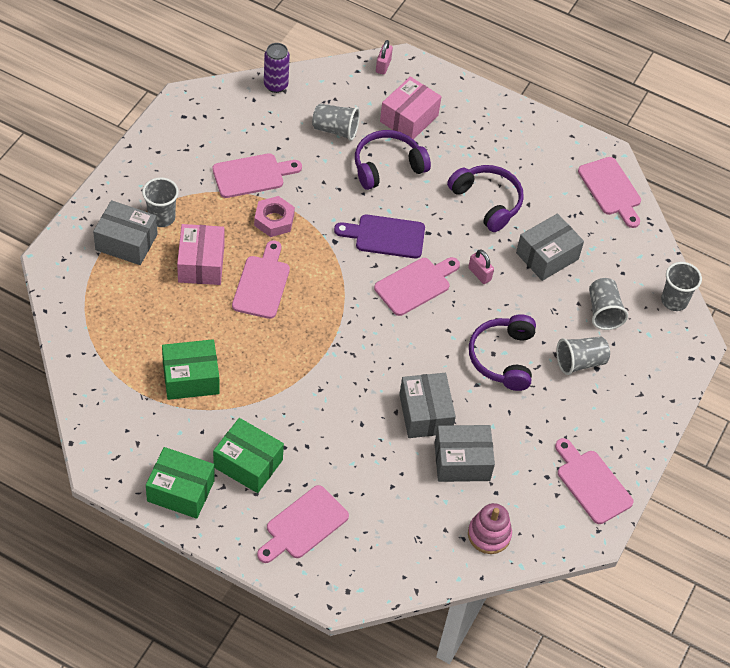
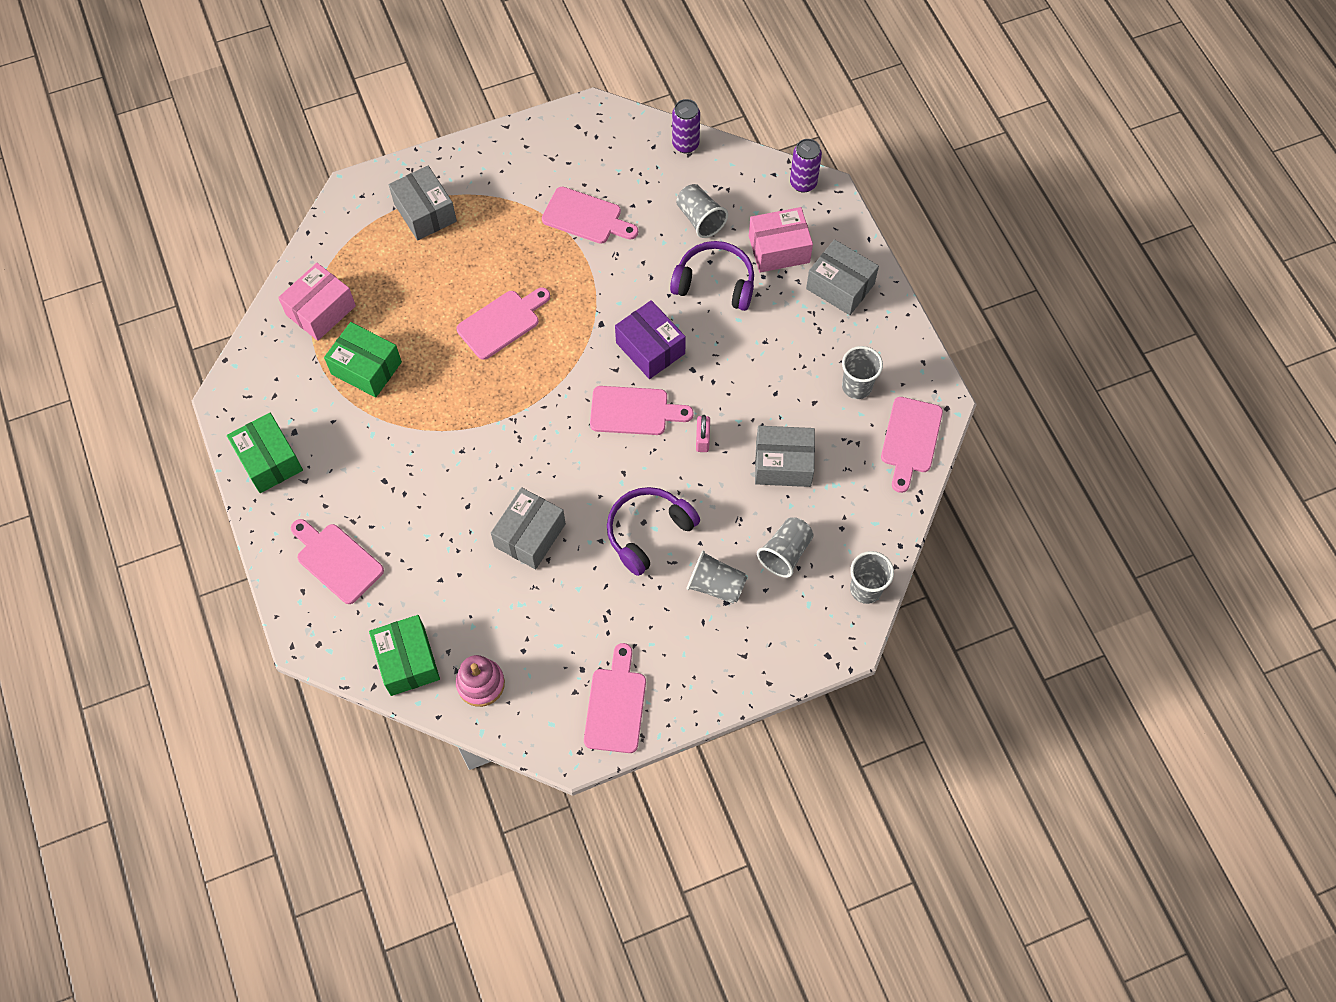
camera: 45 degrees right, 10 degrees up
(161, 217) = (474, 208): grey cup -> grey cup (856, 386)
(201, 263) = (468, 271): pink box -> pink box (321, 310)
(248, 463) = (342, 475): green box -> green box (407, 661)
(274, 220) = (566, 271): pink nut -> none
(303, 525) = (336, 560): pink cutting board -> pink cutting board turned 45 degrees clockwise
(383, 66) = (803, 183): pink padlock -> purple can
(385, 236) = (650, 348): purple cutting board -> purple box
(462, 461) = (520, 601): grey box -> grey box (840, 286)
(487, 201) = (777, 375): purple headphones -> none

